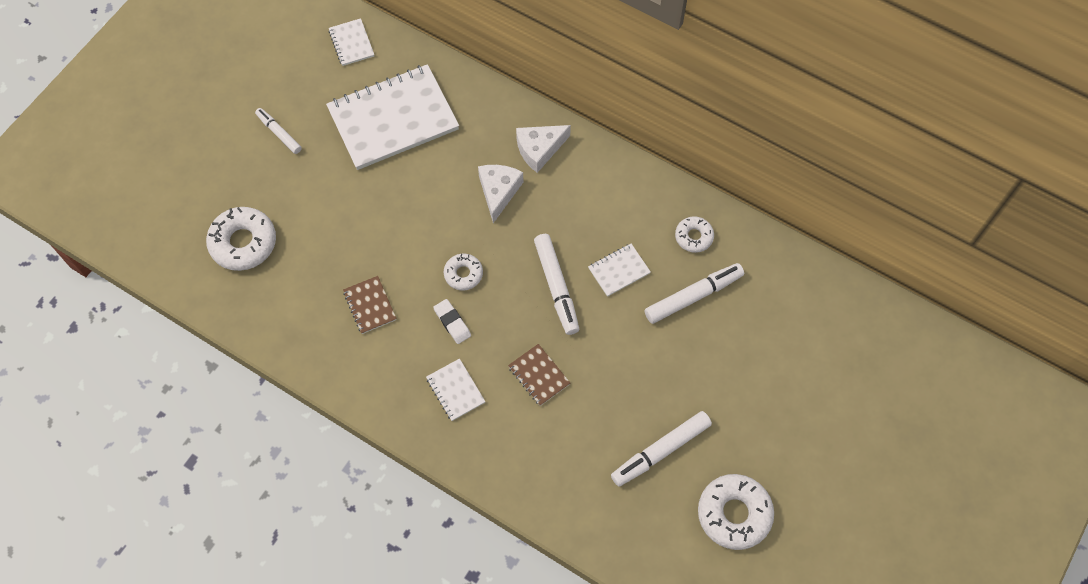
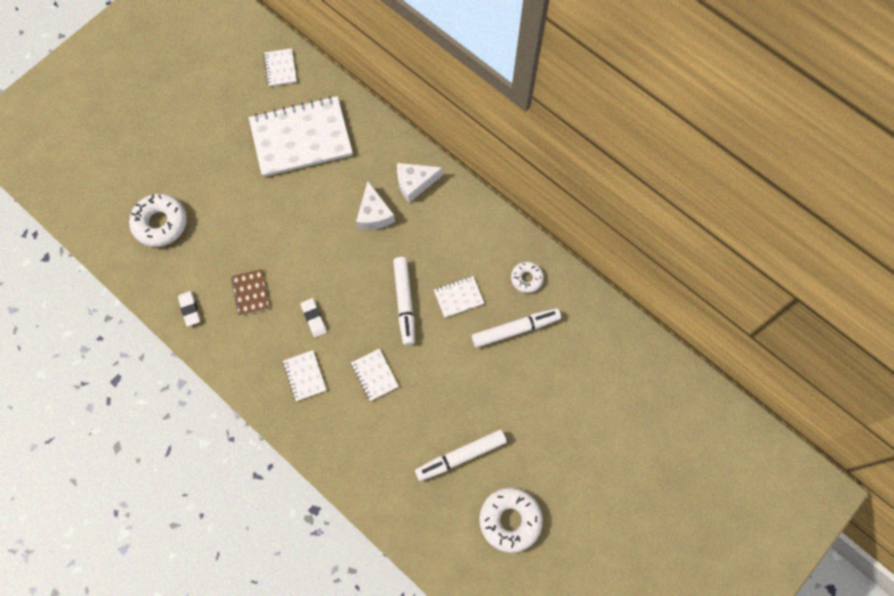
camera: 10 degrees right, 5 degrees up
(279, 133) = (207, 136): white marker -> none
(300, 336) = (190, 309): none -> white eraser
(463, 274) = (331, 279): white donut -> none
(498, 192) = (374, 214): white cheese -> white cheese turned 150 degrees clockwise
(539, 375) = (375, 375): brown notebook -> white notebook

